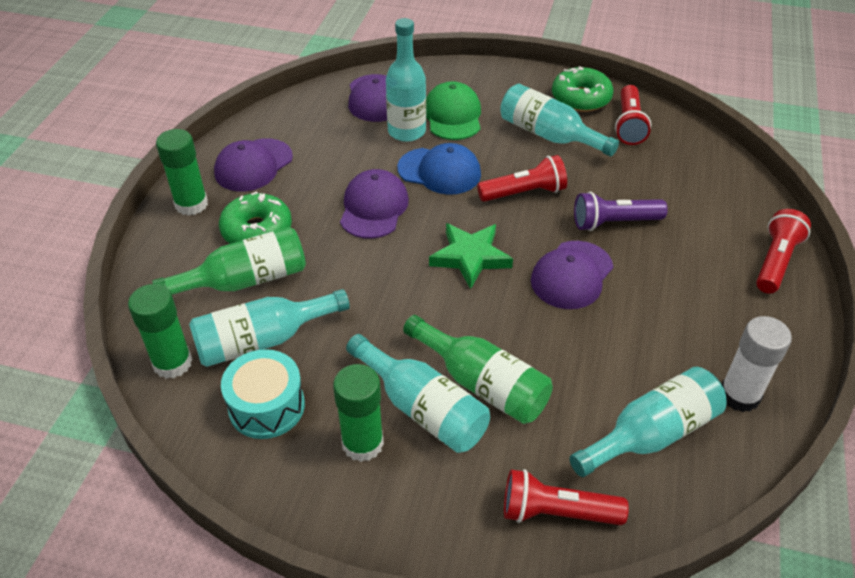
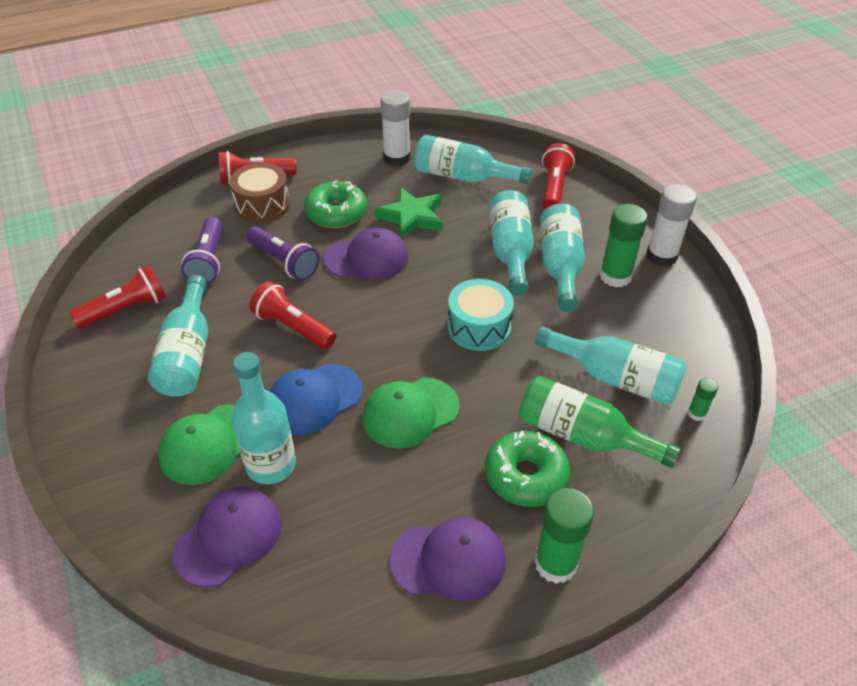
camera: 130 degrees left, 0 degrees up
(172, 363) = (696, 413): green glue stick -> green glue stick, size x0.49
(266, 406) = (653, 336): turquoise drum -> turquoise drum (479, 327)
(344, 516) = (661, 256): none -> white glue stick
(373, 208) = (410, 412): purple cap -> green cap
(439, 171) = (314, 399): blue cap -> blue cap turned 105 degrees counterclockwise
(470, 257) = (405, 317): green star -> green star (411, 217)
(482, 383) = (510, 252): green bottle -> turquoise bottle
(556, 512) = (554, 188): red flashlight -> red flashlight turned 135 degrees counterclockwise
(581, 98) = (98, 362): green donut -> green donut (336, 213)
(655, 183) = (208, 261): none -> purple flashlight
(720, 247) = (262, 205): none -> brown drum

